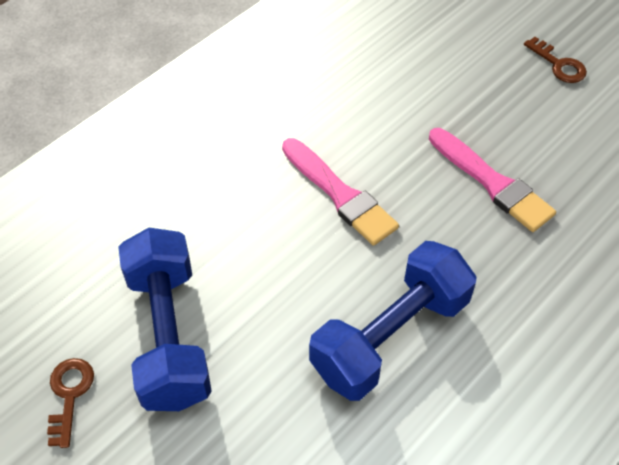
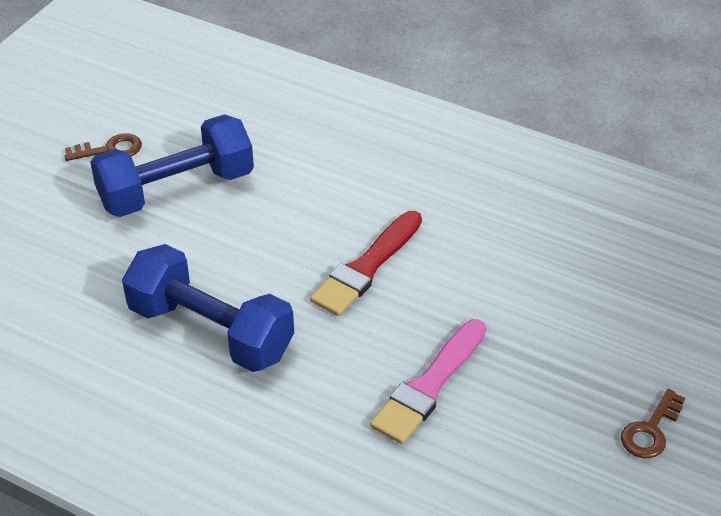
camera: 75 degrees right, 10 degrees down
(340, 195) = (366, 267): pink brush -> red brush

